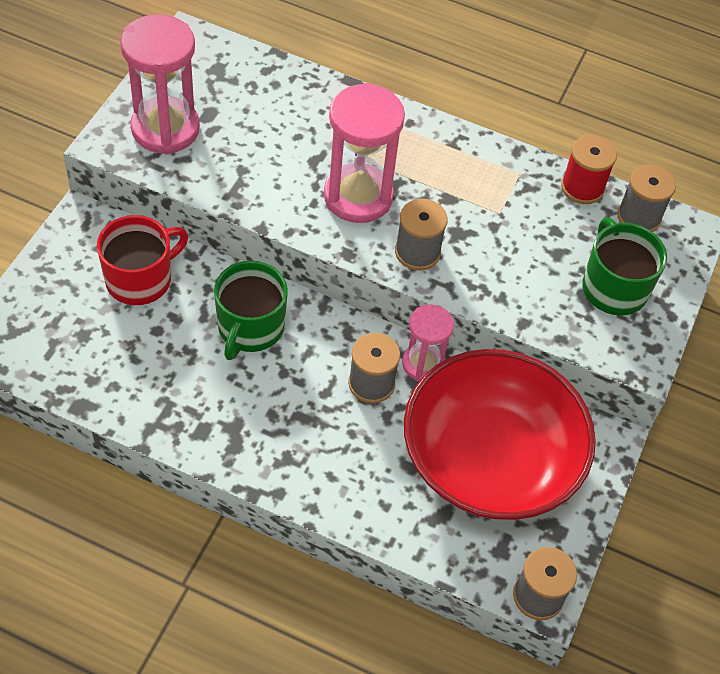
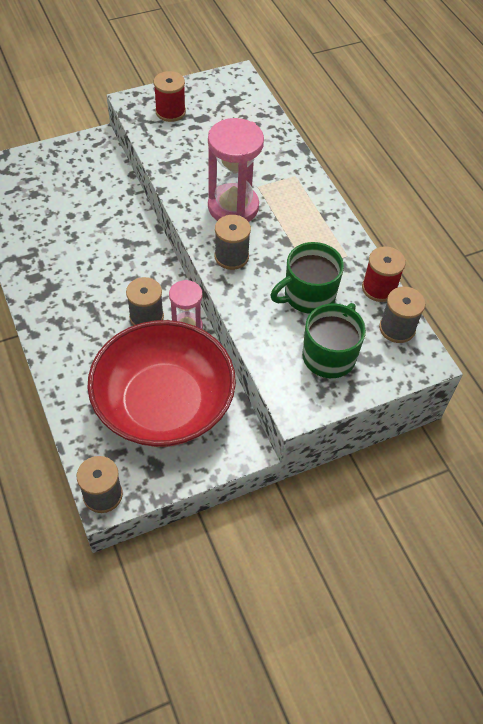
camera: 45 degrees right, 0 degrees up
(140, 279) = (91, 186): red mug -> none
(165, 129) = (170, 112): pink hourglass -> red spool
(250, 328) = (117, 245): green mug -> green mug (308, 295)

